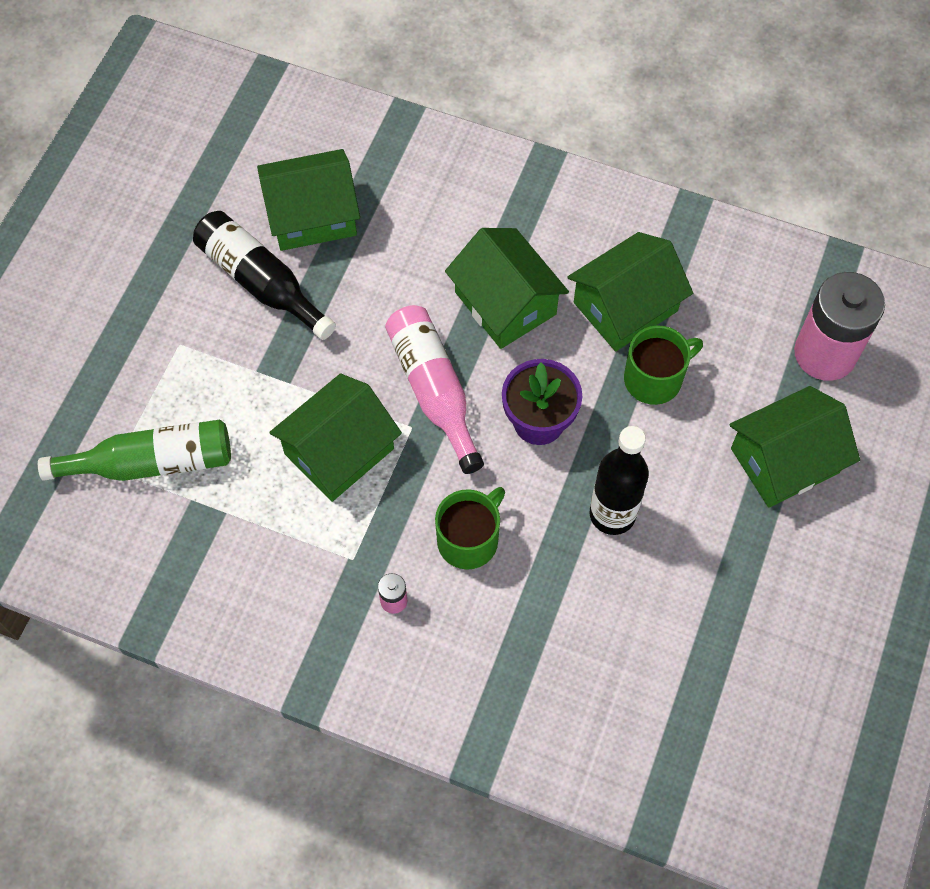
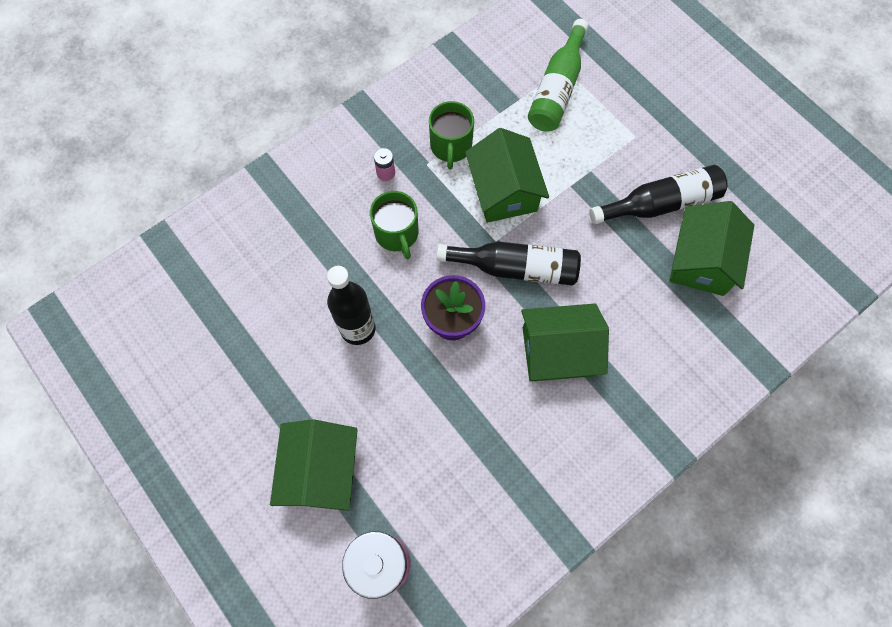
camera: 120 degrees right, 5 degrees up
(433, 390) = (515, 268): pink bottle -> black bottle
(625, 306) = (508, 435): green house -> none
(654, 379) = (438, 419): green mug -> green mug (451, 146)

